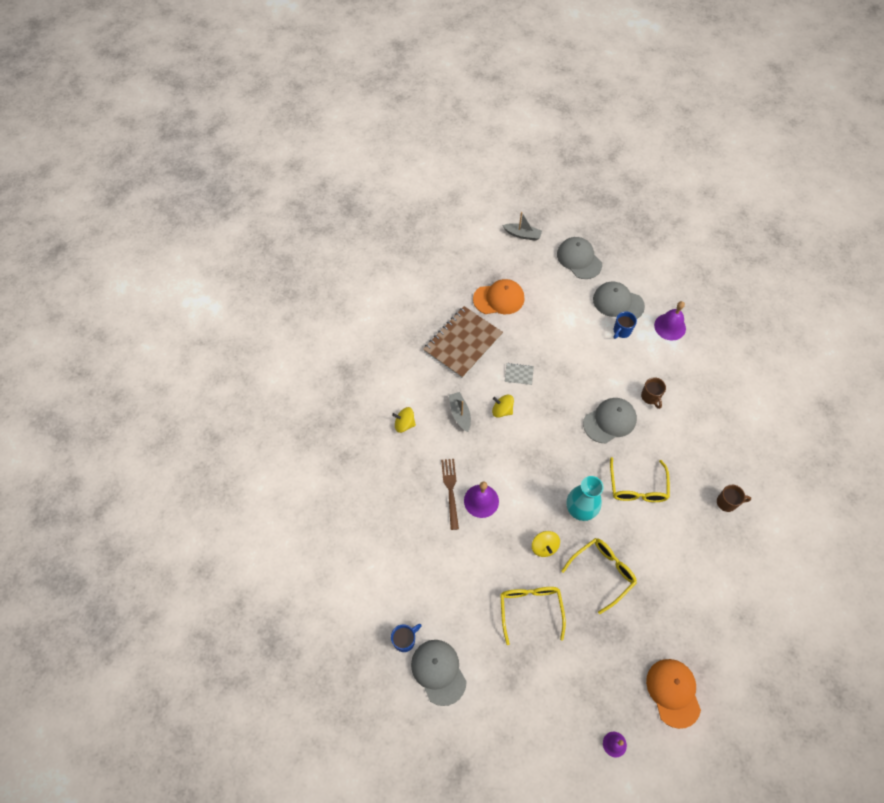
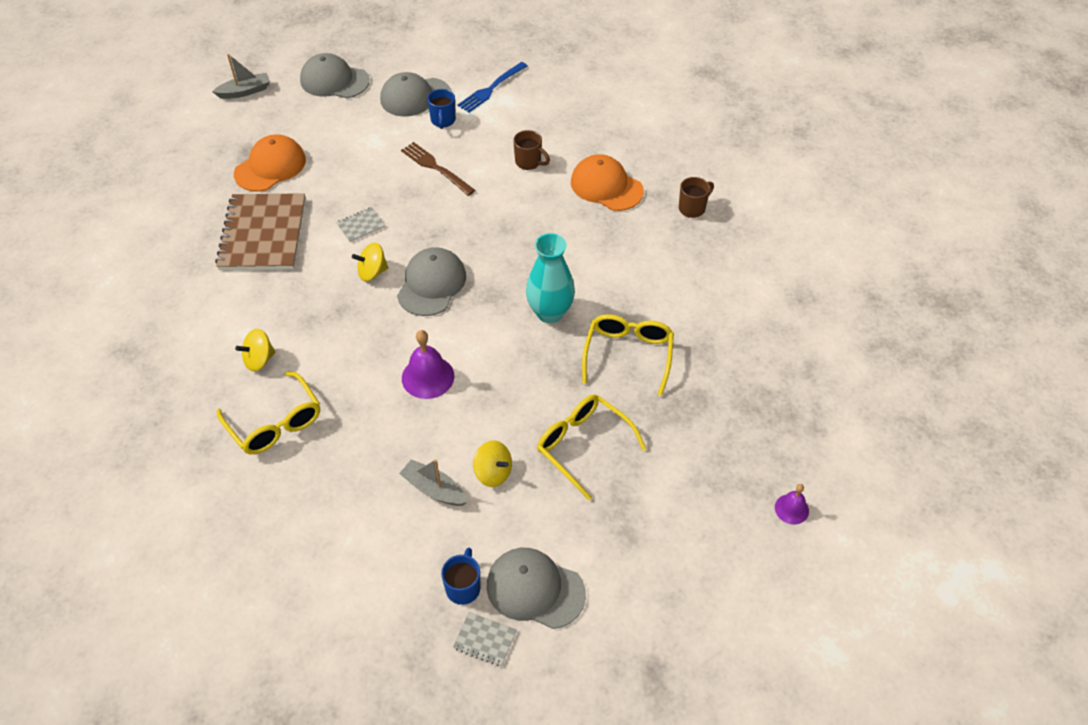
camera: 40 degrees left, 10 degrees down
(393, 678) = (485, 640): none -> grey notebook
(450, 490) = (380, 391): brown fork -> brown fork (436, 168)
(460, 414) = (323, 306): grey boat -> grey boat (434, 489)
(544, 547) = (542, 374): yellow spinning top -> yellow spinning top (493, 473)
(609, 421) = (505, 209): grey cap -> grey cap (431, 284)
(637, 487) = (591, 252): yellow glasses -> yellow glasses (275, 423)
(670, 326) = (491, 89): purple bell -> blue fork
(673, 692) = (802, 415): orange cap -> orange cap (606, 186)

